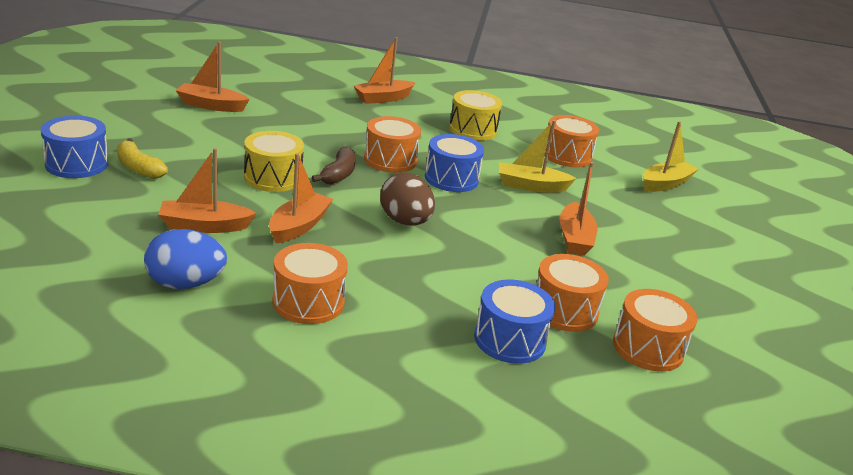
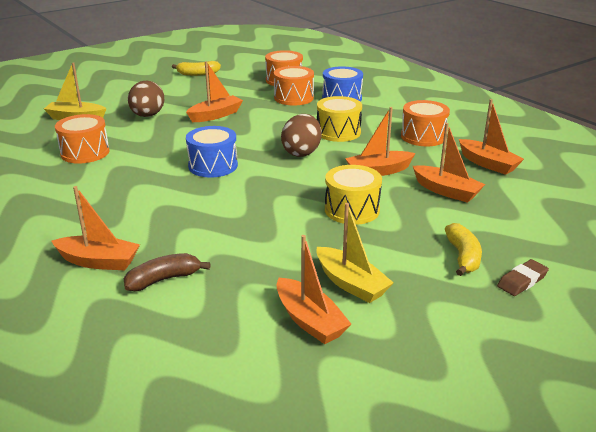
camera: 130 degrees left, 0 degrees up
(76, 164) = (522, 281): blue drum -> brown eraser
(185, 283) = (488, 164): blue egg -> orange boat
(338, 174) = (294, 195): brown banana -> brown banana (163, 279)
(390, 160) = (230, 193): orange drum -> none
(473, 129) = (99, 196): yellow drum -> yellow drum (338, 132)
(531, 186) = (168, 144): yellow boat -> yellow boat (351, 284)
(625, 211) = (147, 116): none -> brown egg
(756, 305) = (198, 74): none -> yellow banana

